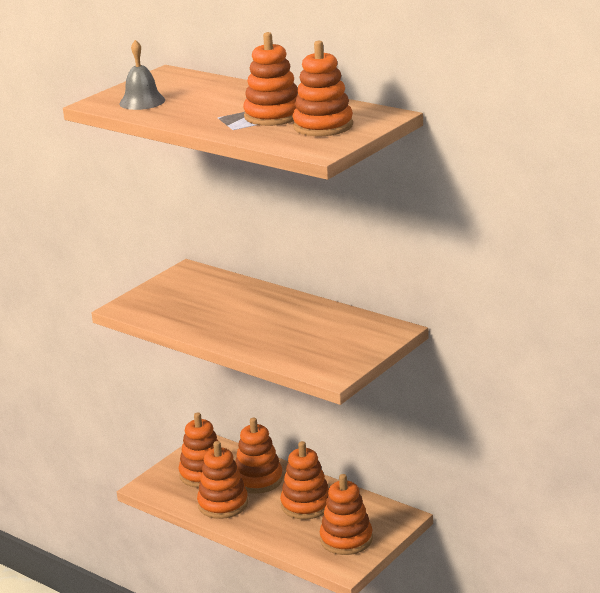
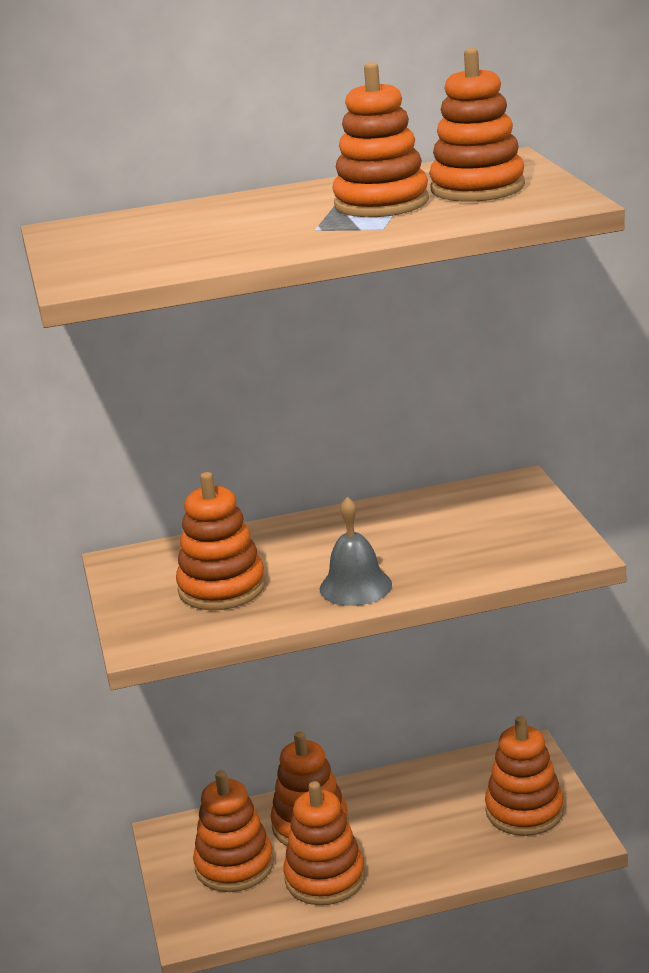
camera: 50 degrees left, 0 degrees up
(142, 101) = (147, 256): grey bell -> grey bell (355, 586)
(306, 505) = (414, 810): orange stacking toy -> orange stacking toy (222, 588)

